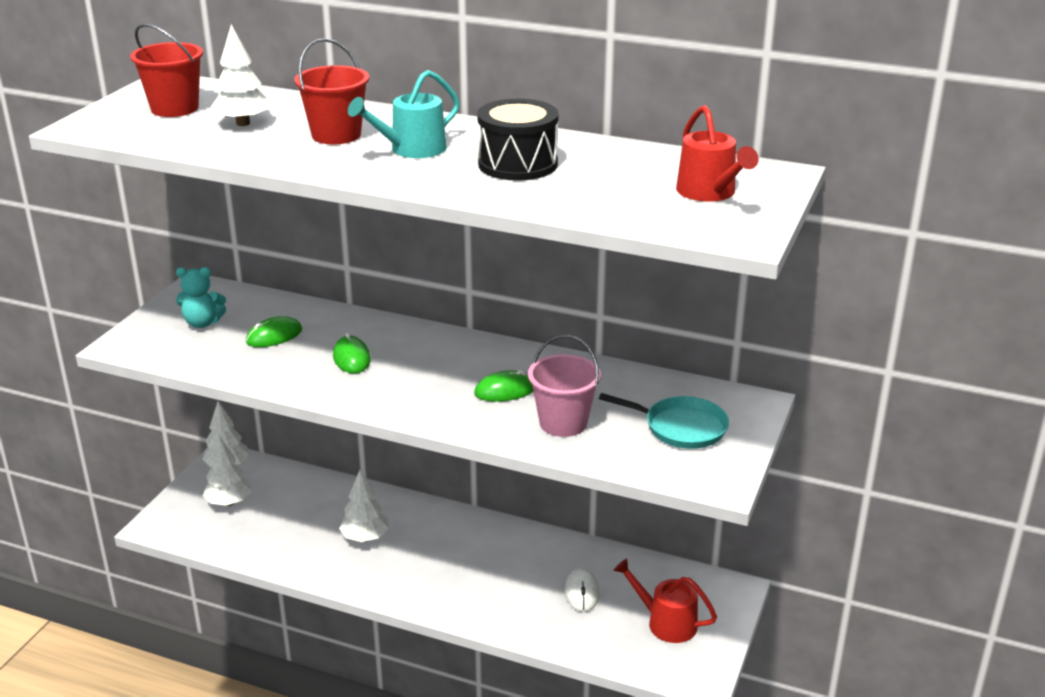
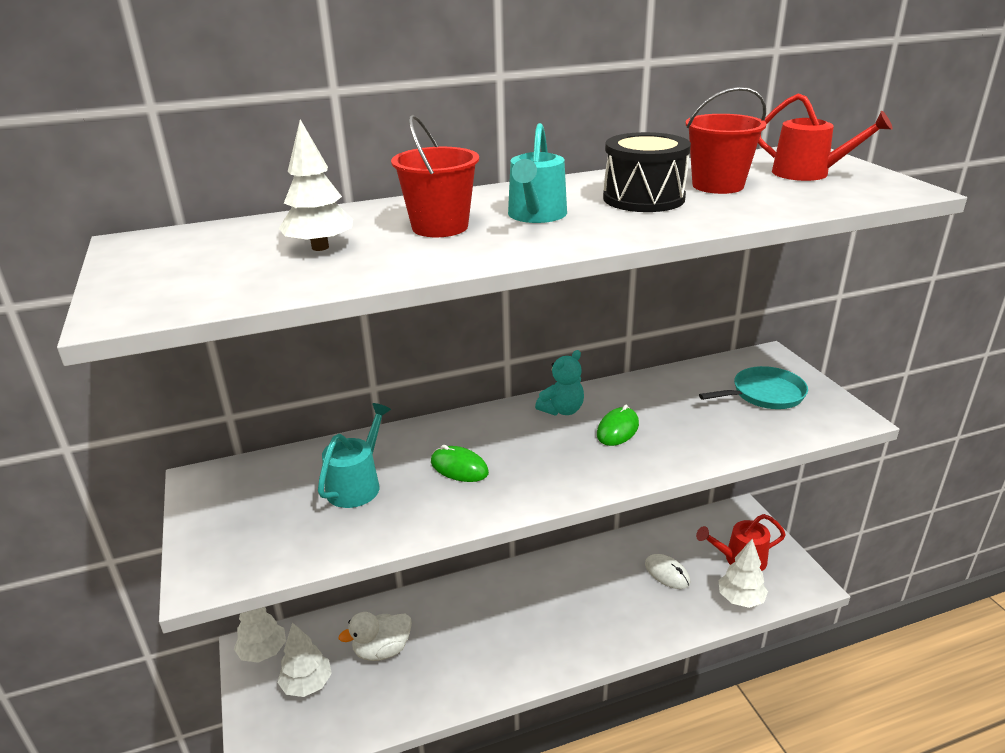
camera: 40 degrees left, 0 degrees up
(175, 108) = (205, 259): red bucket -> red bucket (718, 185)
(202, 323) = (263, 510): turquoise teddy bear -> turquoise teddy bear (562, 410)
(274, 336) = (357, 485): green mouse -> turquoise watering can
(298, 511) = (382, 650): none -> white duck
(365, 538) = (467, 636): white tree -> white tree (740, 599)
(563, 423) = (696, 431): pink bucket -> none

